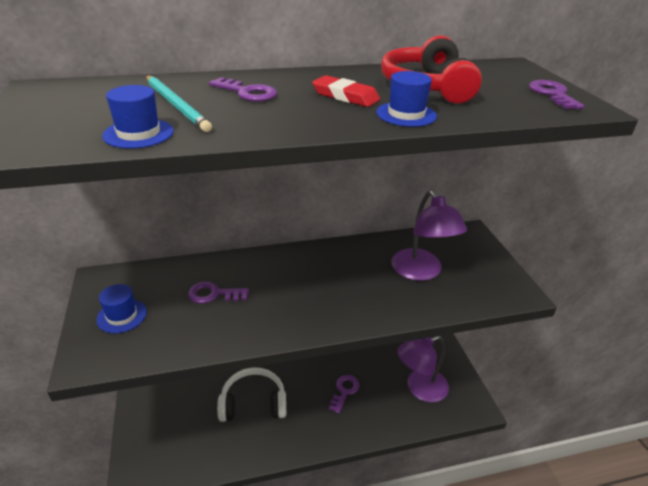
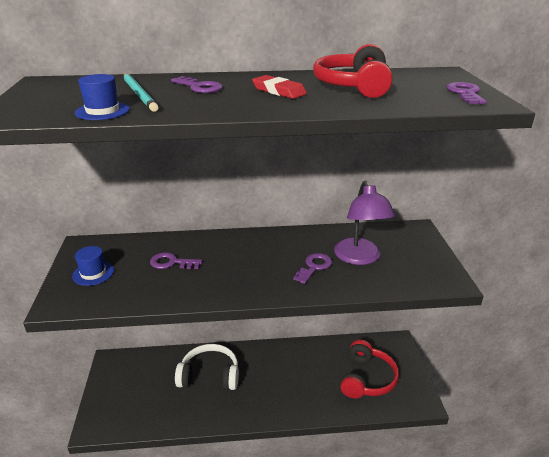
camera: 10 degrees right, 5 degrees down
(344, 391) = (295, 374): purple key -> purple key (314, 267)
(406, 114) = (323, 104): blue hat -> none
(419, 388) = (367, 378): purple lamp -> red headphones

